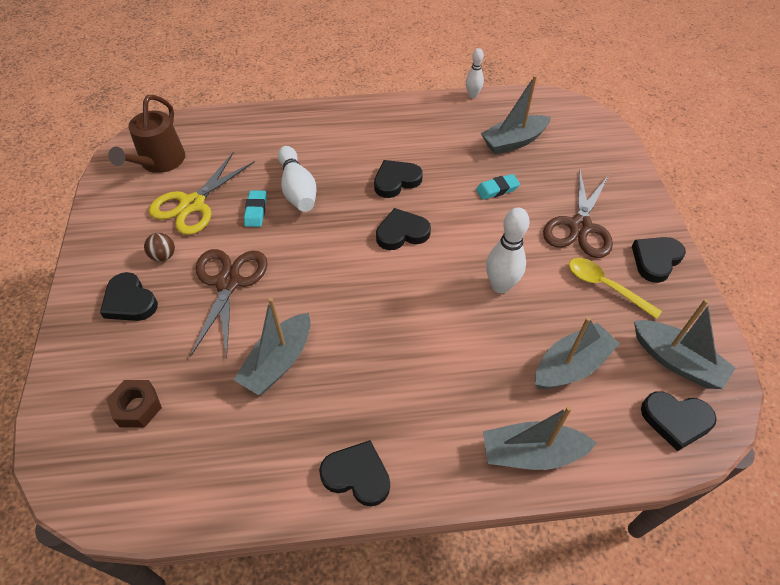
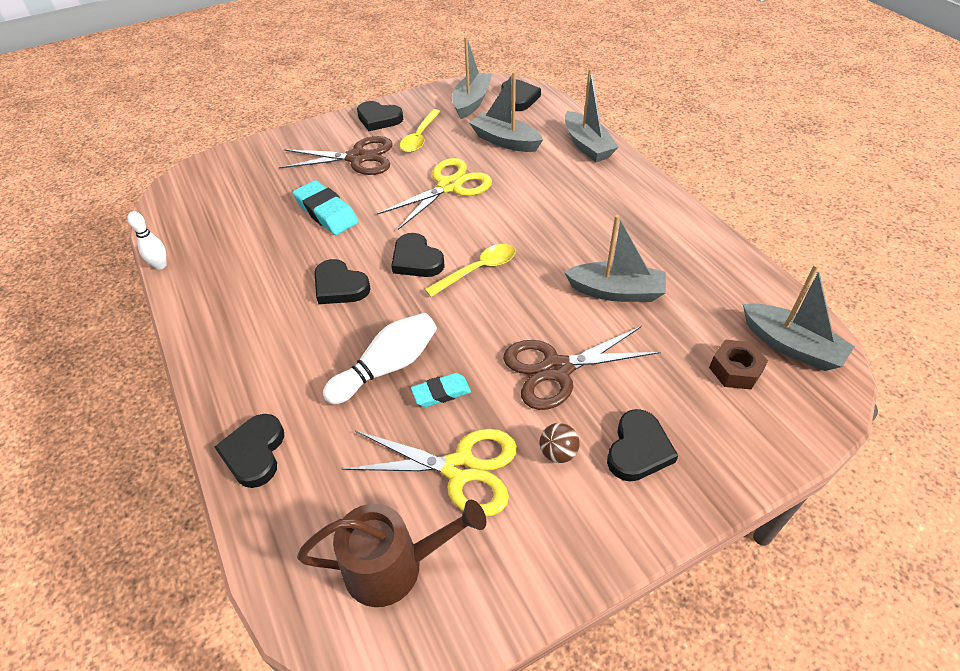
camera: 110 degrees left, 5 degrees down
(357, 475) = (669, 214): black heart -> black heart (254, 453)
(366, 270) = (478, 270): none -> yellow spoon
(497, 189) = (326, 212): turquoise eraser -> turquoise eraser, size x1.67
(500, 286) = (449, 186): white bowling pin -> yellow scissors
(513, 141) = (245, 217): grey boat -> grey boat (791, 346)

